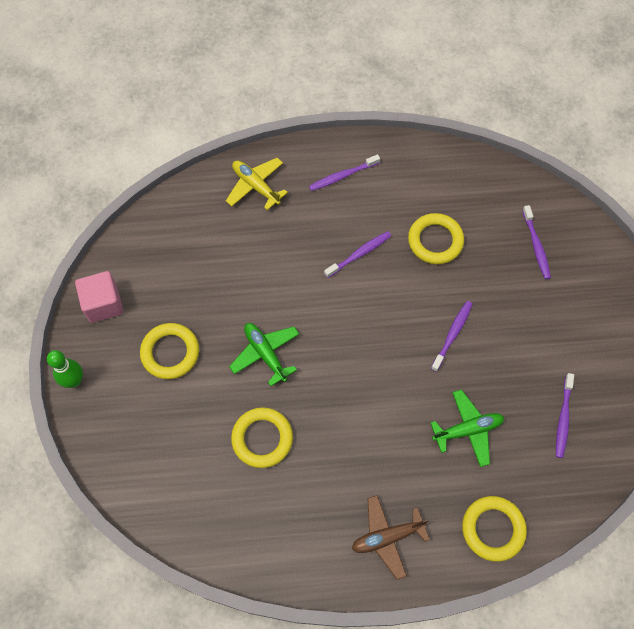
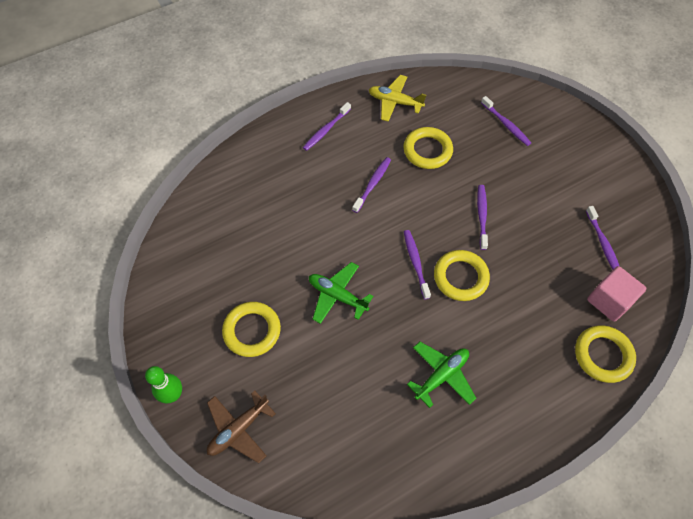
camera: 25 degrees left, 5 degrees down
(103, 304) = (168, 315): pink cube -> pink cube (609, 301)
(256, 186) = (257, 164): yellow plane -> yellow plane (395, 102)
(262, 439) = (372, 368): yellow ring -> yellow ring (460, 277)
(358, 354) = (415, 263): none -> purple toothbrush
(387, 537) = (524, 403): brown plane -> brown plane (238, 429)
(467, 430) = (537, 285): green plane -> green plane (441, 375)

